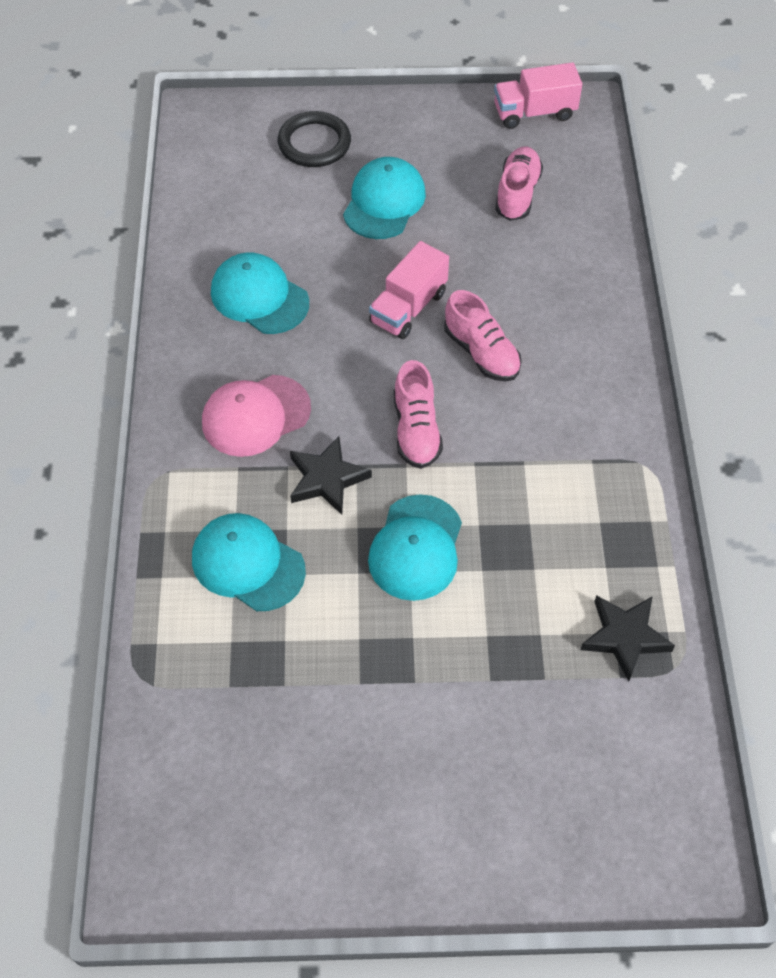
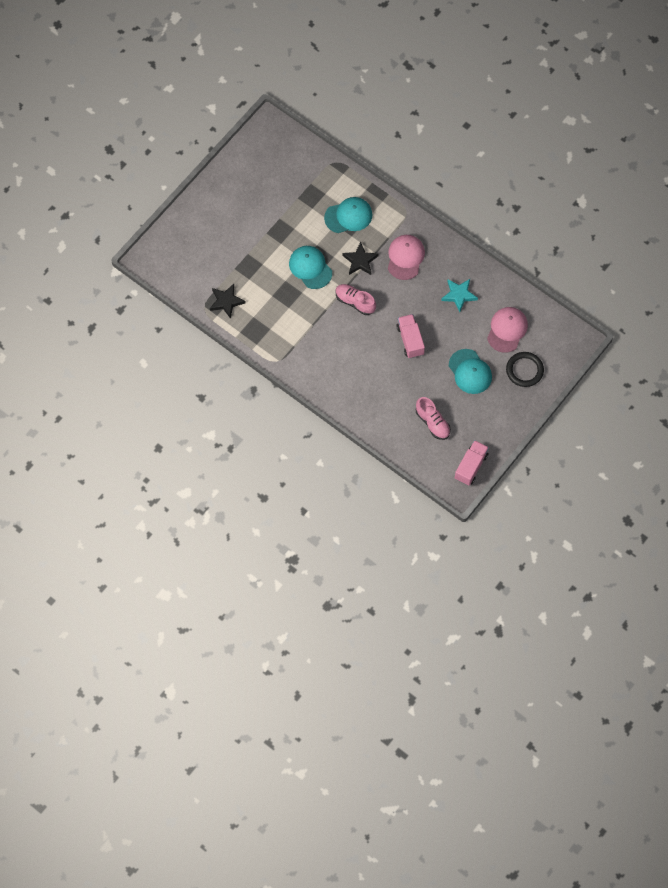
camera: 130 degrees right, 10 degrees up
(259, 297) = (459, 295): turquoise cap -> turquoise star
(264, 201) = (507, 330): none -> pink cap
(481, 352) = (368, 348): pink shoe -> none

